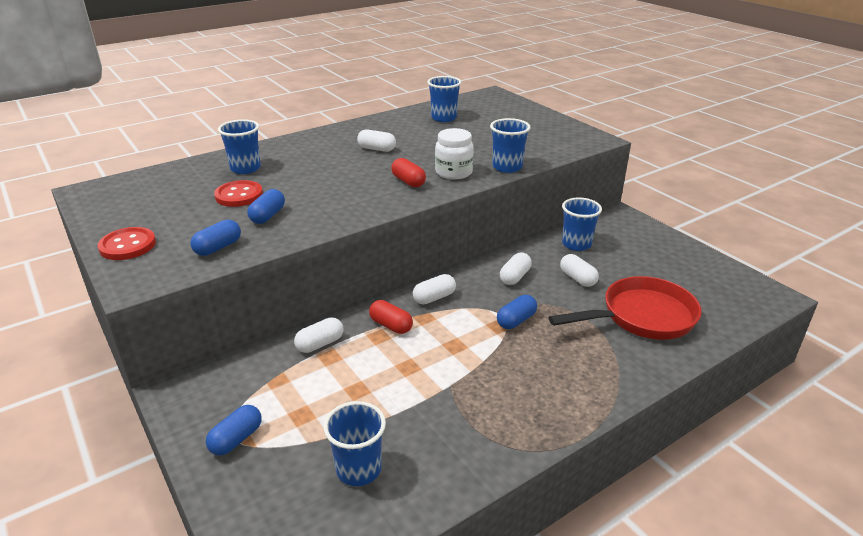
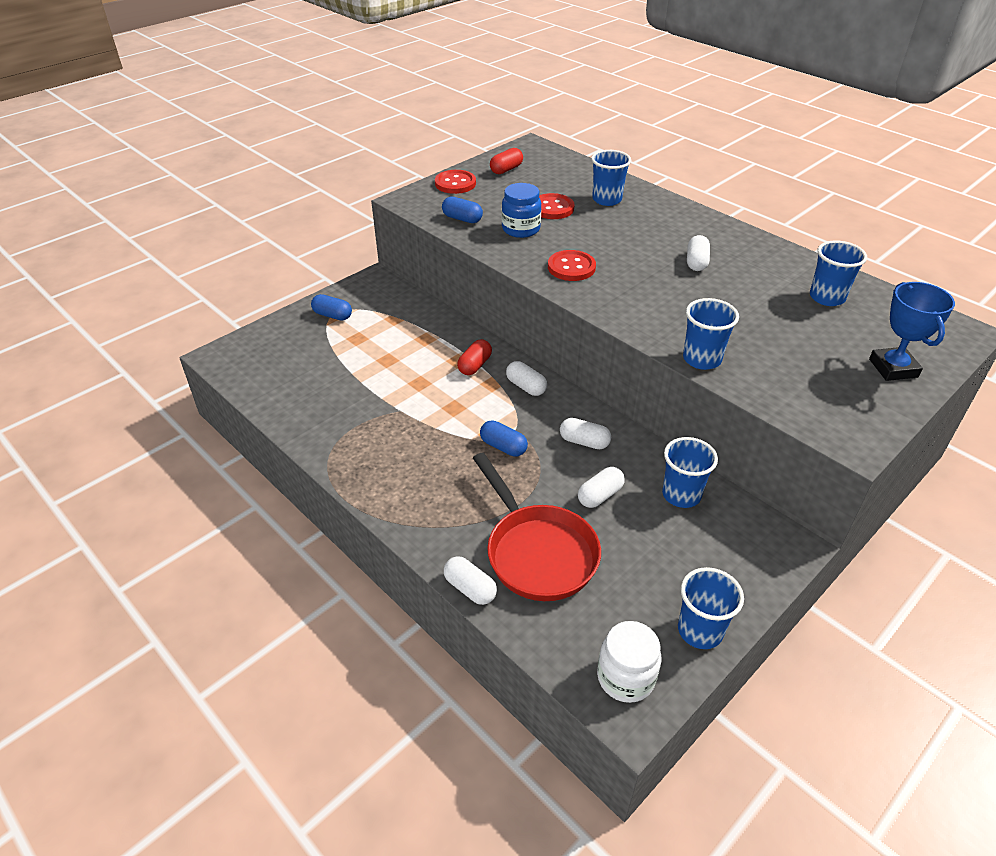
camera: 80 degrees right, 10 degrees up
(268, 216) = (521, 229): blue capsule -> blue jar
(320, 344) = (441, 331): white capsule -> white capsule (470, 588)
(356, 199) = (571, 267): none -> red button
(358, 469) = (306, 374): blue cup -> blue cup (700, 631)
(408, 181) = (625, 293): red capsule -> red capsule (506, 169)
(453, 172) = (664, 320): white jar -> white jar (625, 677)
(526, 116) = (893, 368): none -> blue trophy

